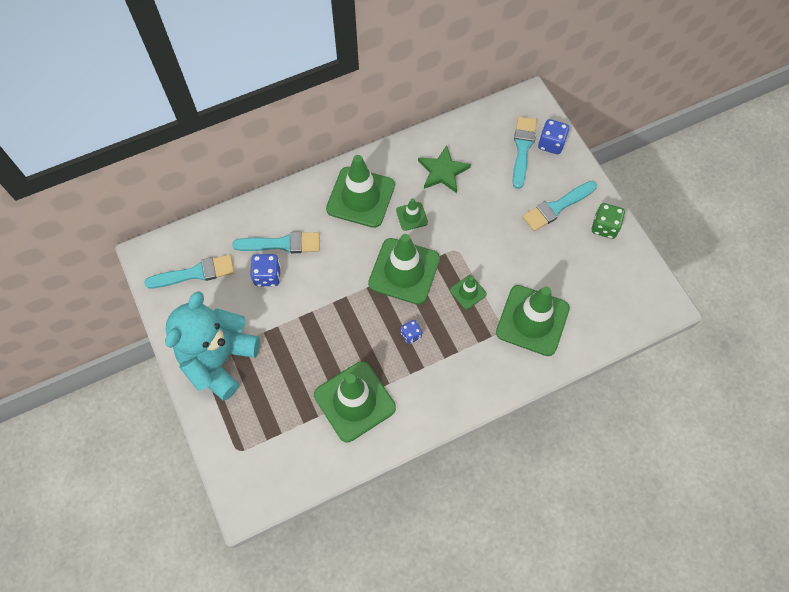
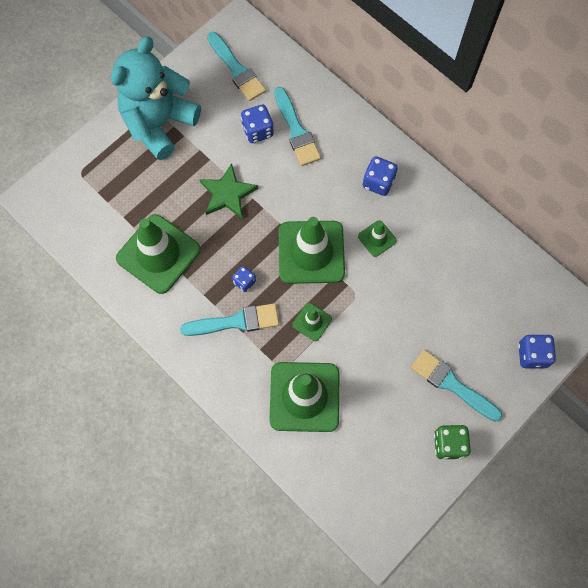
camera: 70 degrees right, 5 degrees up
(219, 360) = (159, 124): turquoise teddy bear -> turquoise teddy bear turned 60 degrees counterclockwise
(360, 197) = (378, 182): green traffic cone -> blue dice
(443, 171) = (444, 251): green star -> green star (227, 194)
(522, 148) = (511, 326): turquoise brush -> turquoise brush (236, 321)

